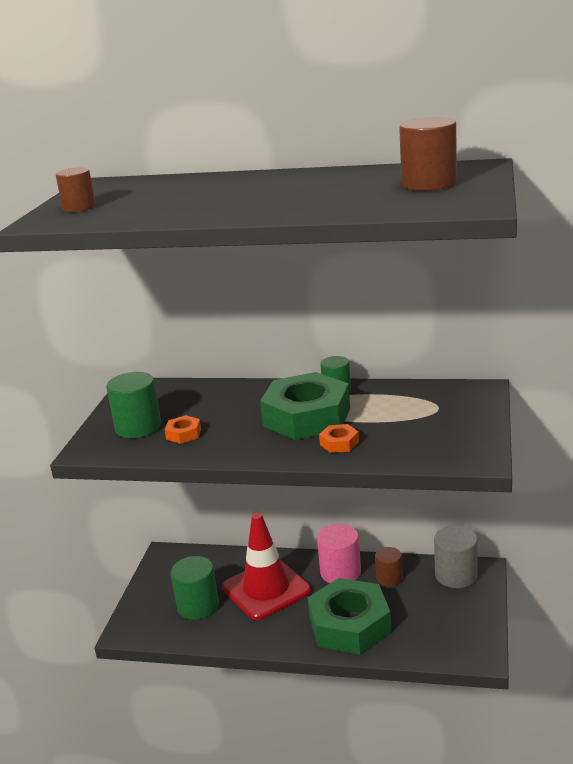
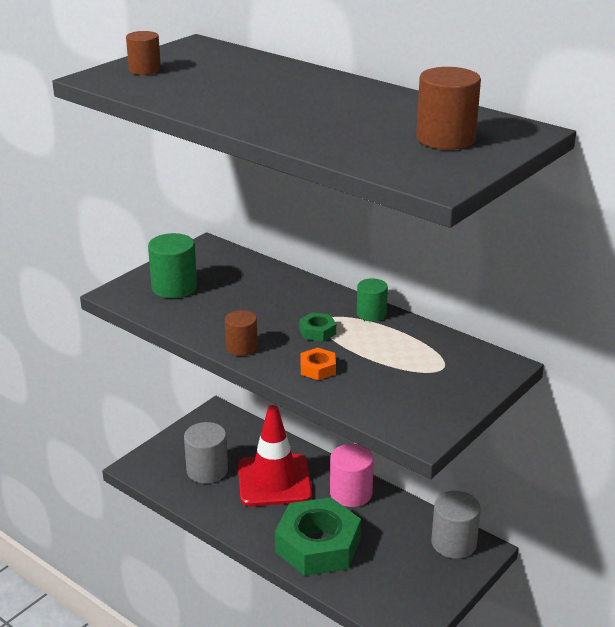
camera: 25 degrees right, 5 degrees up
(183, 434) = (202, 308): orange nut -> none
(198, 606) = (207, 470): green cylinder -> grey cylinder
(307, 417) = (317, 331): green nut -> green nut, size x0.41
(389, 578) = (390, 518): brown cylinder -> brown cylinder (241, 347)

